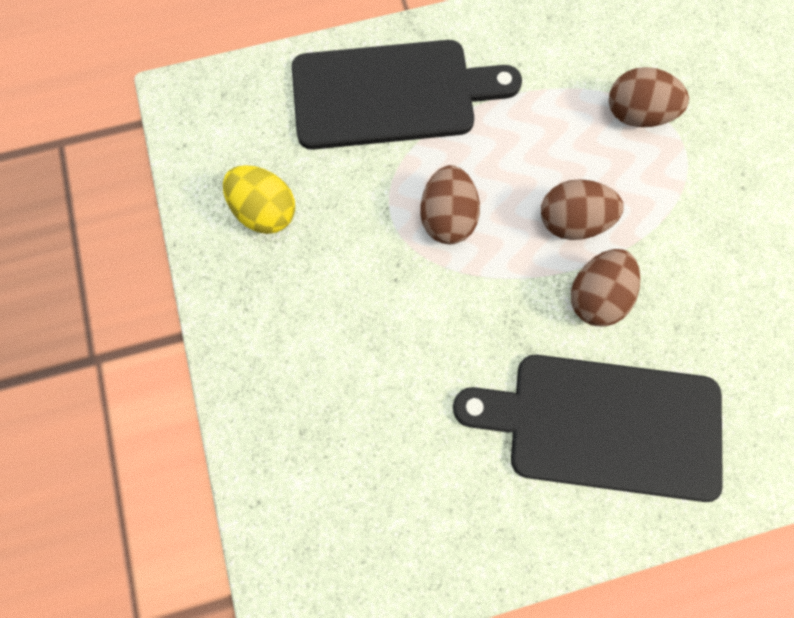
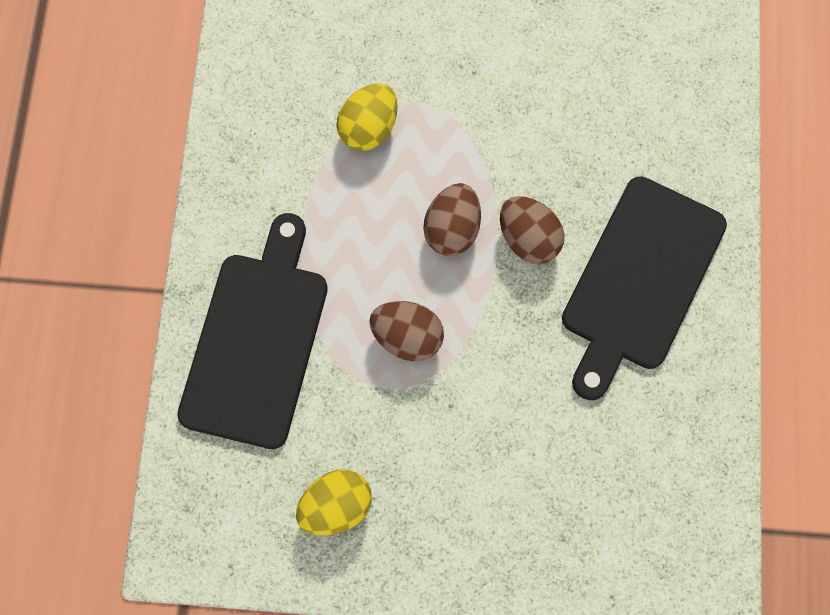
camera: 70 degrees left, 0 degrees up
(636, 114) = (369, 128): brown egg -> yellow egg

